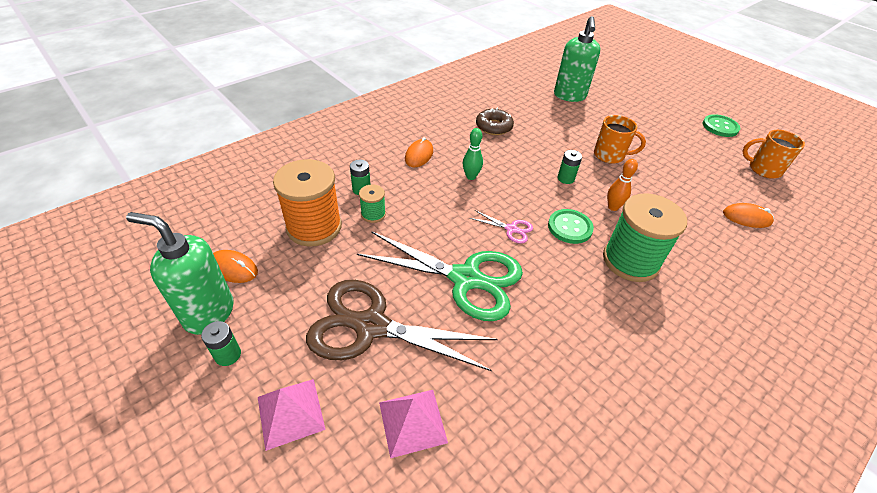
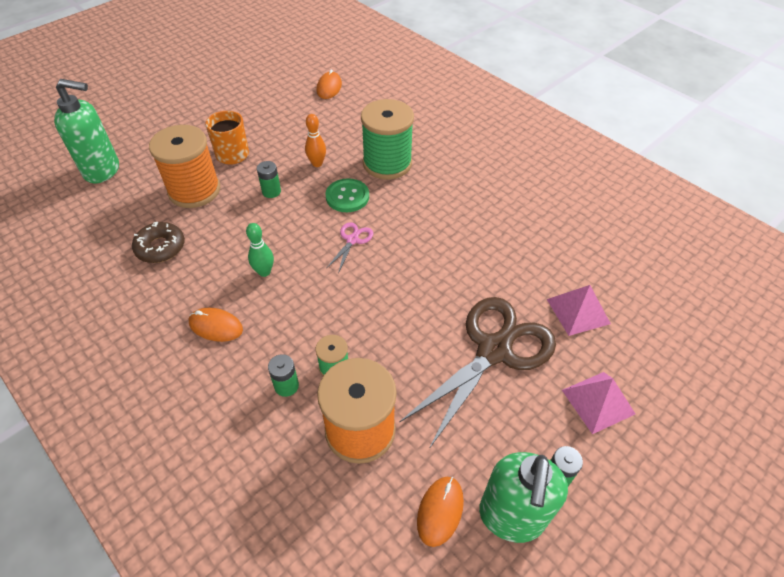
camera: 90 degrees left, 5 degrees up
(371, 326) = (494, 350): brown scissors -> brown scissors turned 150 degrees counterclockwise
(466, 279) = (424, 277): green scissors -> none
(557, 138) = (194, 190): none -> orange spool
(720, 127) = (192, 70): green button -> none
(763, 169) = (263, 62): orange mug -> none

